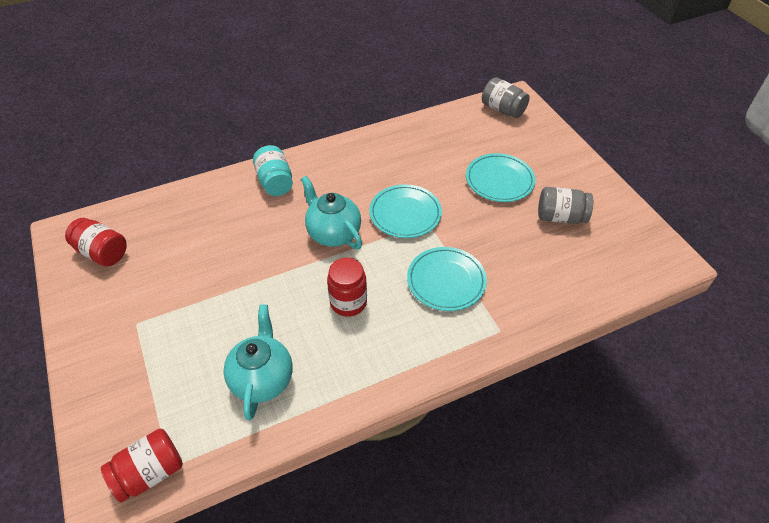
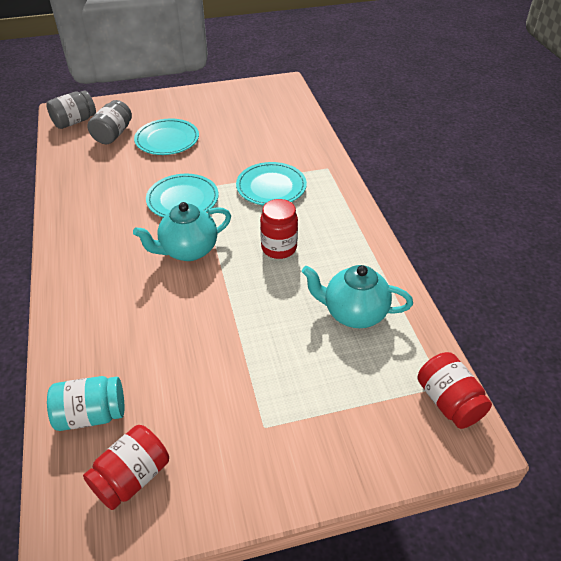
camera: 80 degrees left, 5 degrees down
(275, 182) = (87, 292): turquoise jar -> turquoise jar (91, 414)
(560, 217) = (224, 119): grey jar -> grey jar (113, 134)

